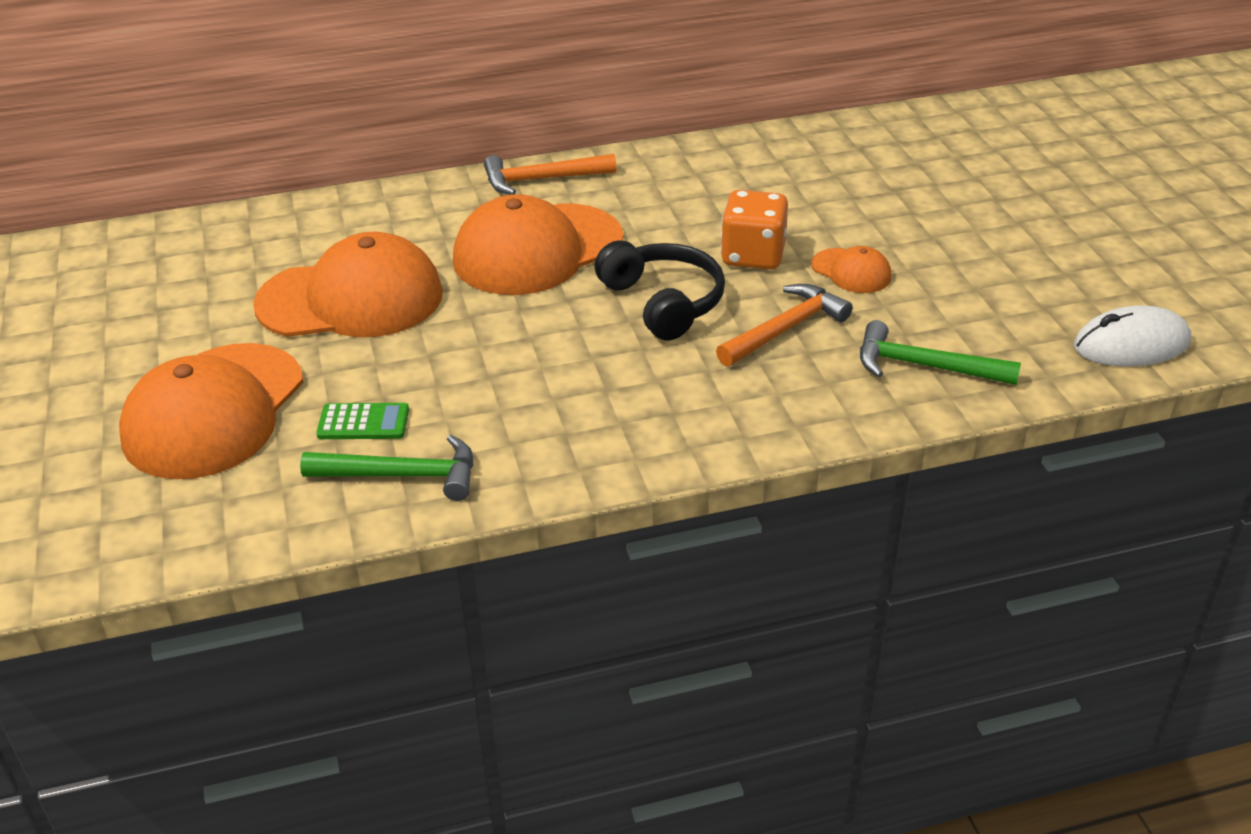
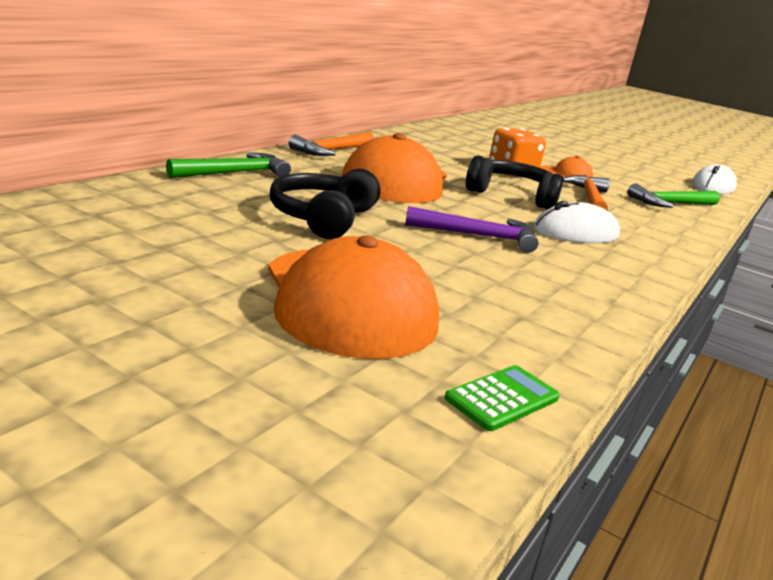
camera: 45 degrees left, 15 degrees down
(351, 299) = (323, 218): orange cap -> black headphones
(363, 422) = (473, 282): green calculator -> green calculator (502, 398)
(403, 475) = (560, 304): green hammer -> green hammer (234, 173)
(483, 362) = (478, 236): none -> purple hammer
(628, 385) = (576, 233): none -> white mouse

